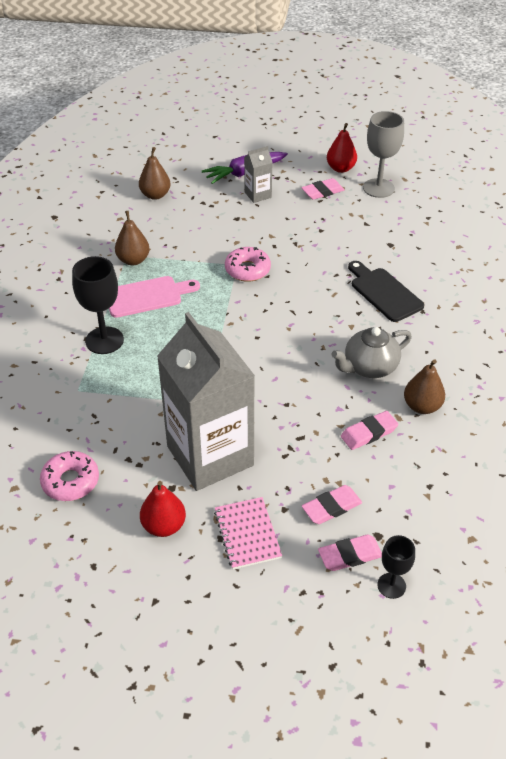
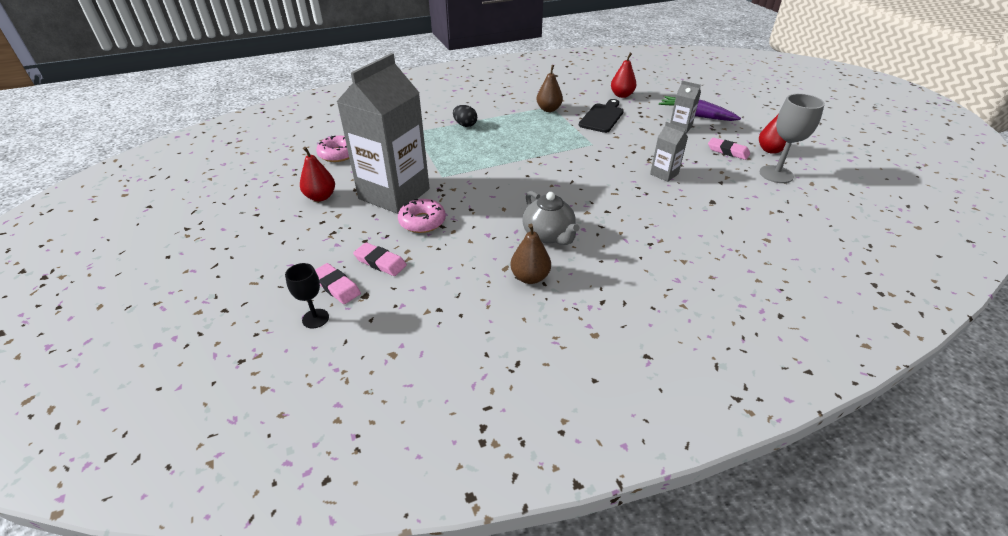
camera: 60 degrees right, 5 degrees down
(104, 340) = (465, 125): black goblet -> black egg
(147, 296) = (520, 124): pink cutting board -> none
(155, 195) = (621, 95): brown pear -> red pear
(247, 270) = (593, 150): pink donut -> pink donut (422, 221)
(247, 534) = (331, 232): pink notebook -> none
(328, 248) = (664, 174): none -> grey carton
(369, 367) = (548, 235): grey teapot -> grey teapot turned 150 degrees counterclockwise
(369, 433) = (473, 257): pink eraser -> none
(384, 292) = (647, 216): black cutting board -> black cutting board (602, 117)

